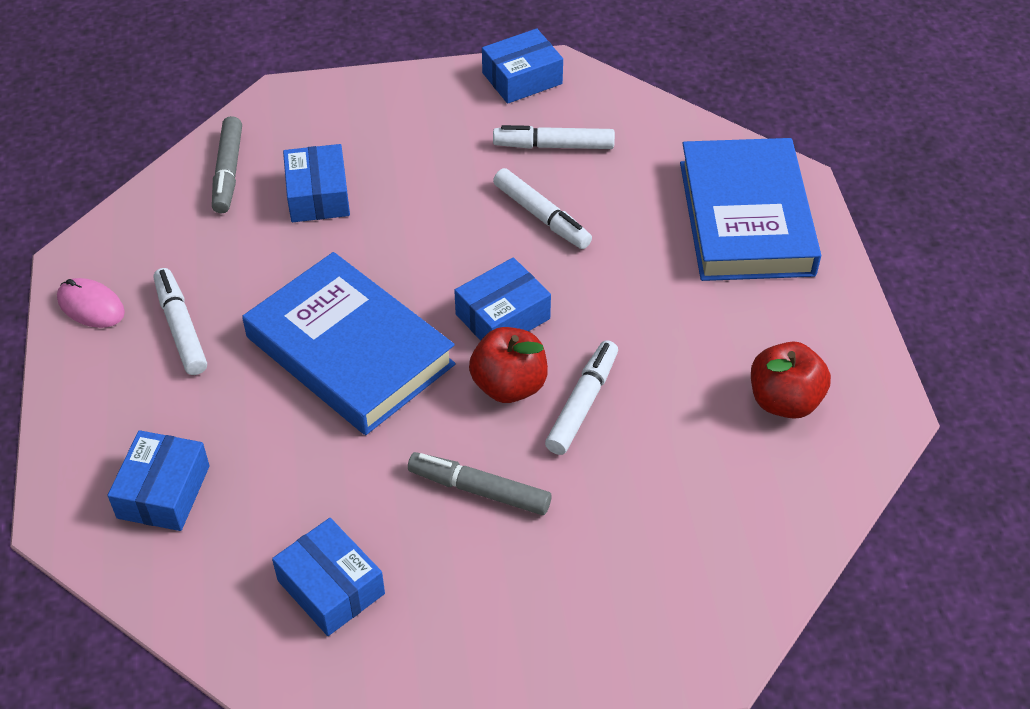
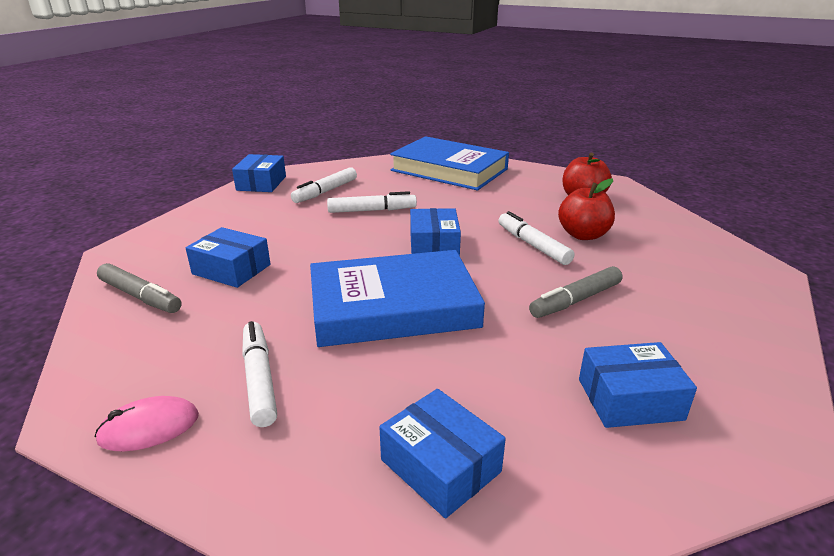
camera: 55 degrees left, 20 degrees down
(181, 328) = (259, 379): white marker -> white marker turned 60 degrees clockwise
(509, 385) = (493, 261): red apple -> red apple (583, 235)

